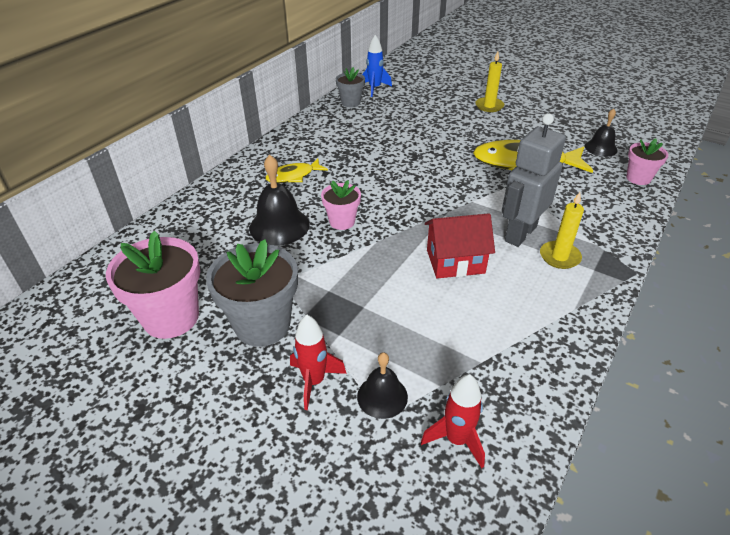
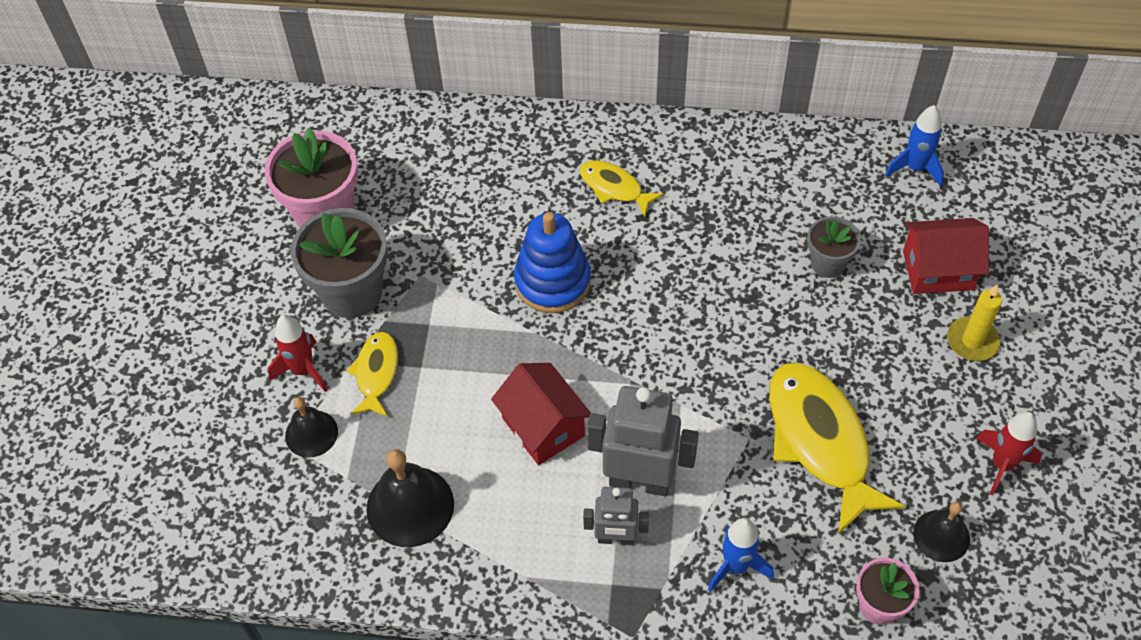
camera: 65 degrees right, 15 degrees up
(279, 226) = (509, 225): black bell -> black bell (410, 506)
(342, 221) = (552, 282): pink flower pot -> blue stacking toy
(350, 102) = (847, 158): grey flower pot -> grey flower pot (828, 263)
(351, 334) = (376, 373): none -> yellow fish
(441, 101) = (938, 270): none -> red house
(456, 440) = (289, 513): red rocket -> red rocket (1002, 464)
(559, 257) = (616, 539): yellow candle -> grey robot
(597, 216) = (736, 566): none -> blue rocket

